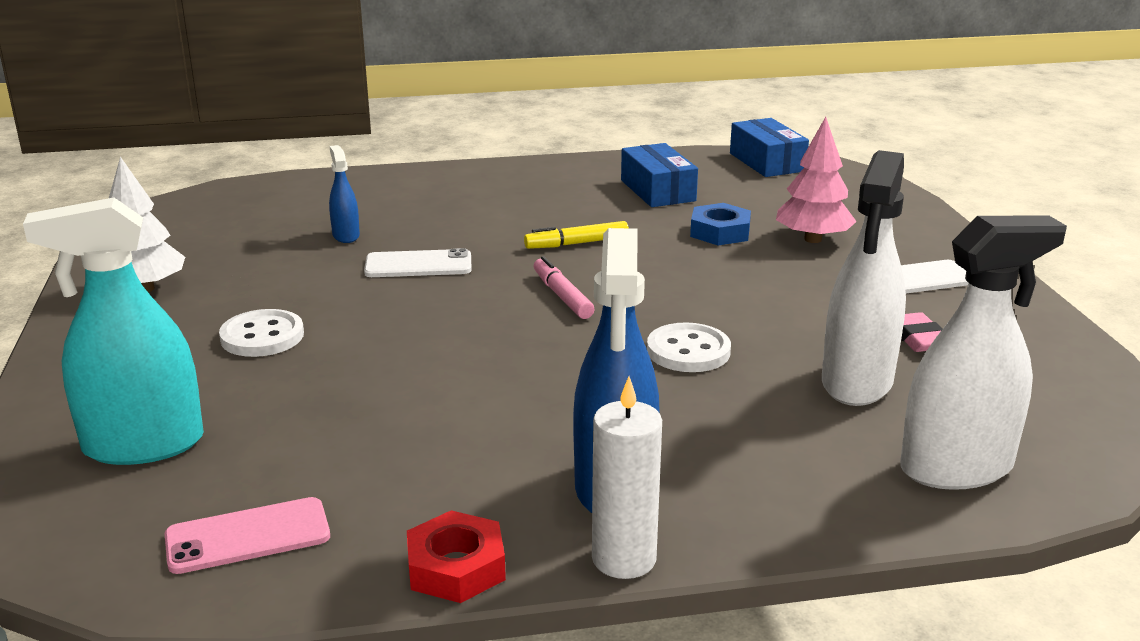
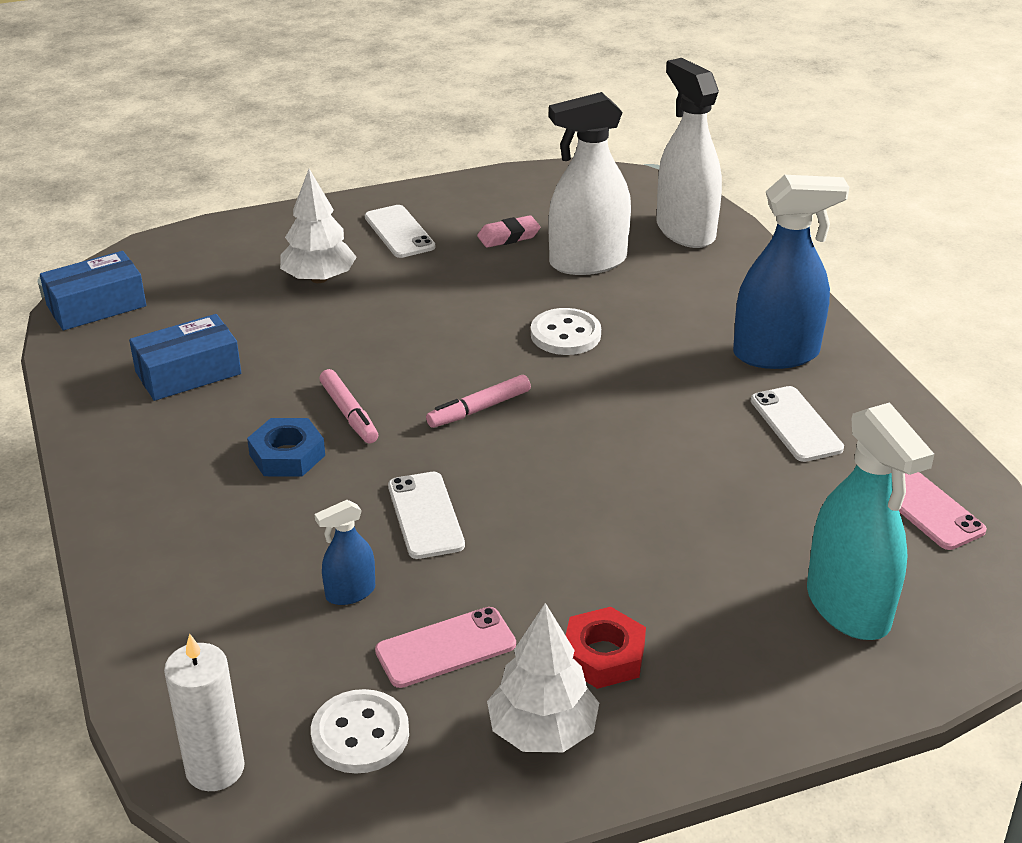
camera: 100 degrees left, 10 degrees up
(260, 263) = (445, 648): none -> pink phone
(262, 336) = (626, 590): white button -> white button (360, 734)
(456, 473) = (796, 424): none -> white phone
(456, 567) = (898, 407): red nut -> red nut (603, 655)
(577, 243) = (349, 413): yellow marker -> pink marker
(624, 559) = (850, 344): white candle -> white candle (215, 769)
(720, 232) = (307, 329): blue nut -> blue nut (287, 455)
(812, 239) = (319, 279): pink tree -> white tree
(857, 382) = (587, 262): white spray bottle -> white spray bottle turned 150 degrees clockwise

